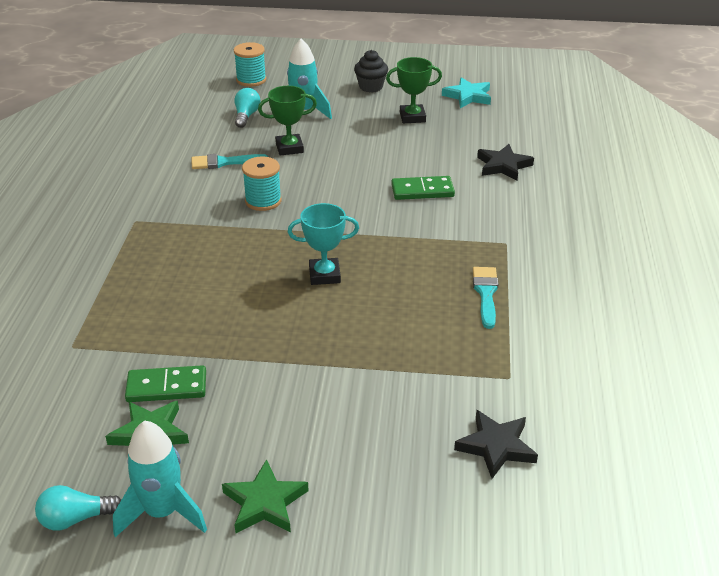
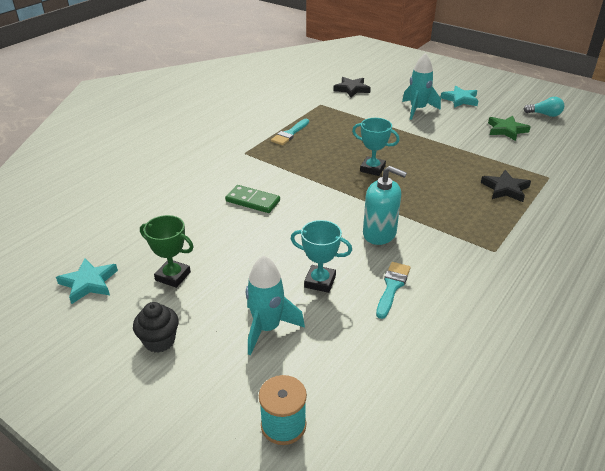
camera: 150 degrees left, 0 degrees up
(162, 512) = (505, 107): turquoise rocket -> turquoise rocket (417, 110)
(166, 387) = (493, 144): green domino -> none
(224, 162) = (392, 287): turquoise brush -> turquoise brush turned 90 degrees counterclockwise
(246, 116) = (333, 348): turquoise light bulb -> none
(263, 201) = (379, 233): turquoise spool -> turquoise soap dispenser
(265, 502) = (460, 99): green star -> turquoise star
(289, 148) = (320, 281): green trophy -> turquoise trophy
(503, 166) = (170, 200): black star -> black star (505, 189)

